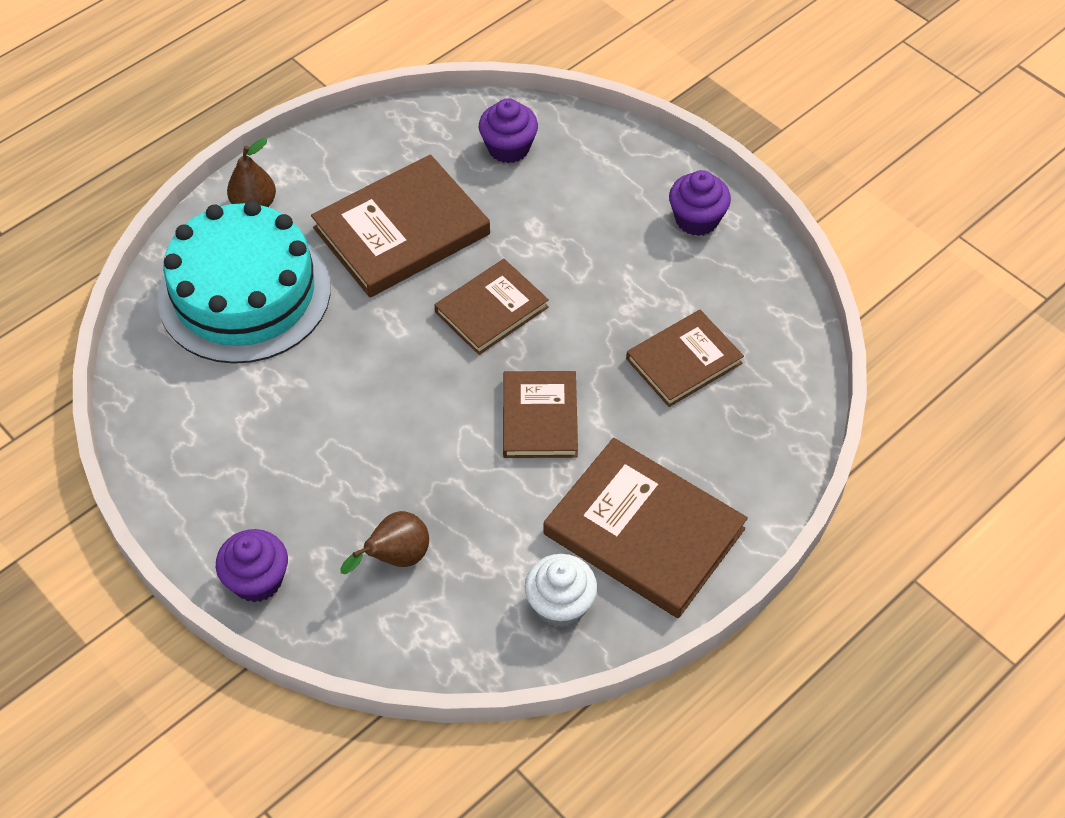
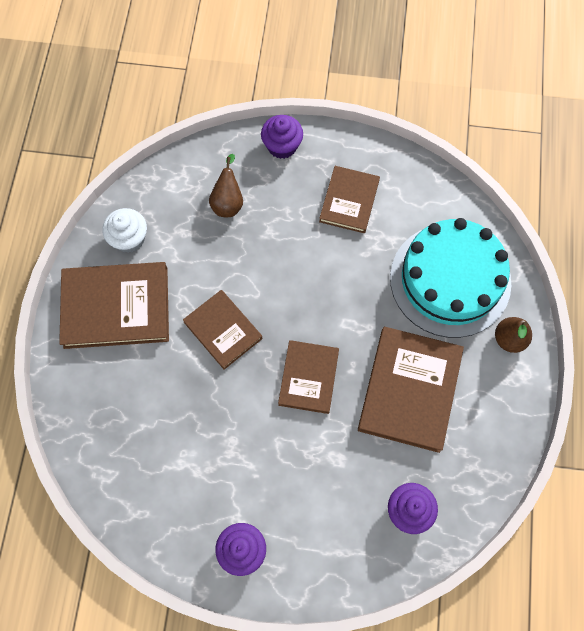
camera: 140 degrees right, 15 degrees up
(684, 361) = (171, 430): brown book -> brown book (349, 201)

